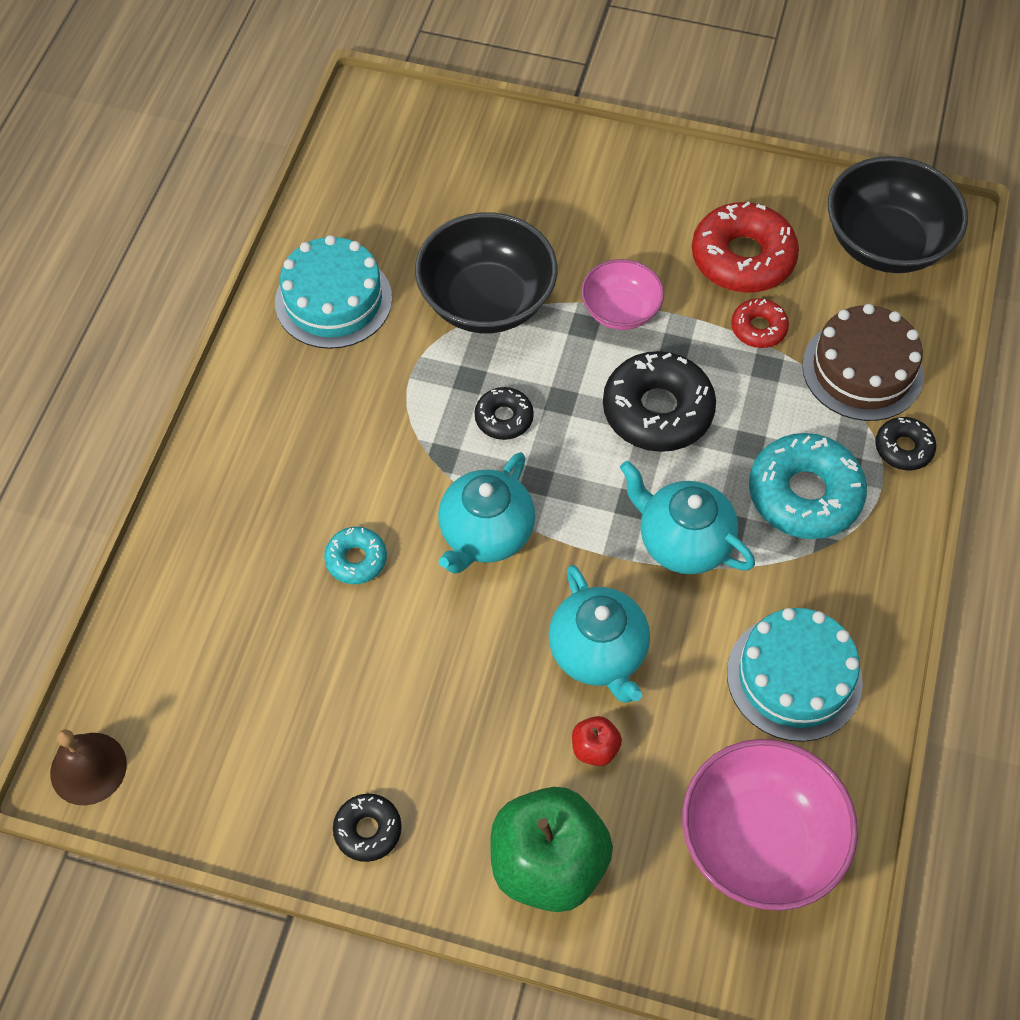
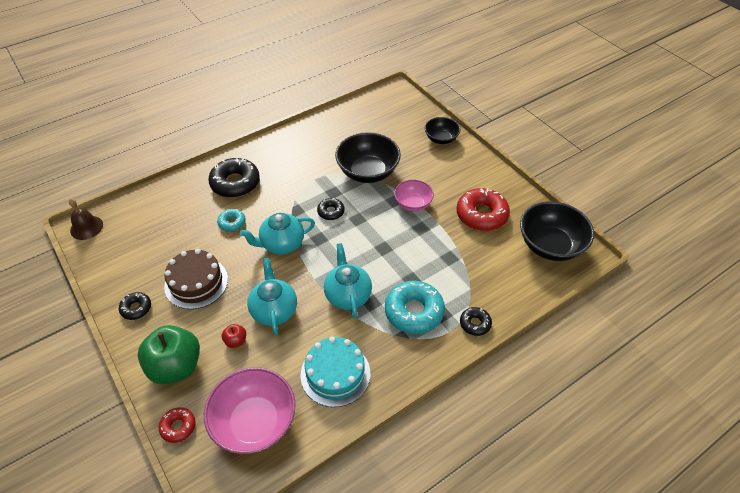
camera: 40 degrees right, 10 degrees down
(333, 300) = (317, 141): turquoise cake -> none
(543, 155) = (441, 139): none -> black bowl
(598, 653) = (274, 310): turquoise teapot -> turquoise teapot turned 150 degrees clockwise
(657, 411) = (389, 245): black donut -> black donut (235, 183)
(758, 328) = (461, 242): red donut -> red donut (178, 427)
(862, 370) = (489, 284): brown cake -> brown cake (196, 282)

